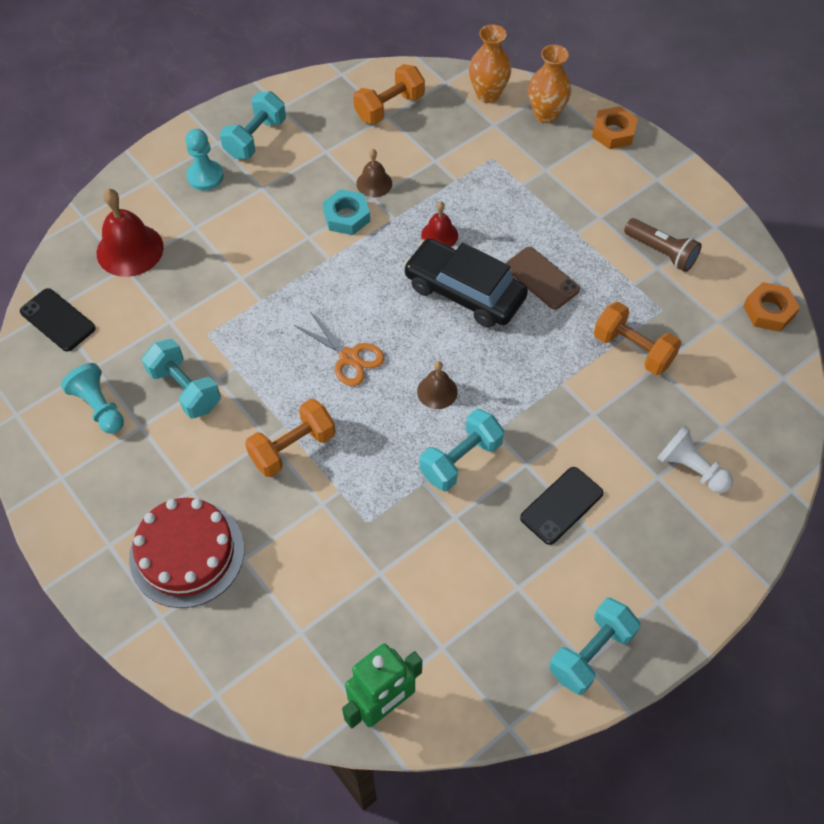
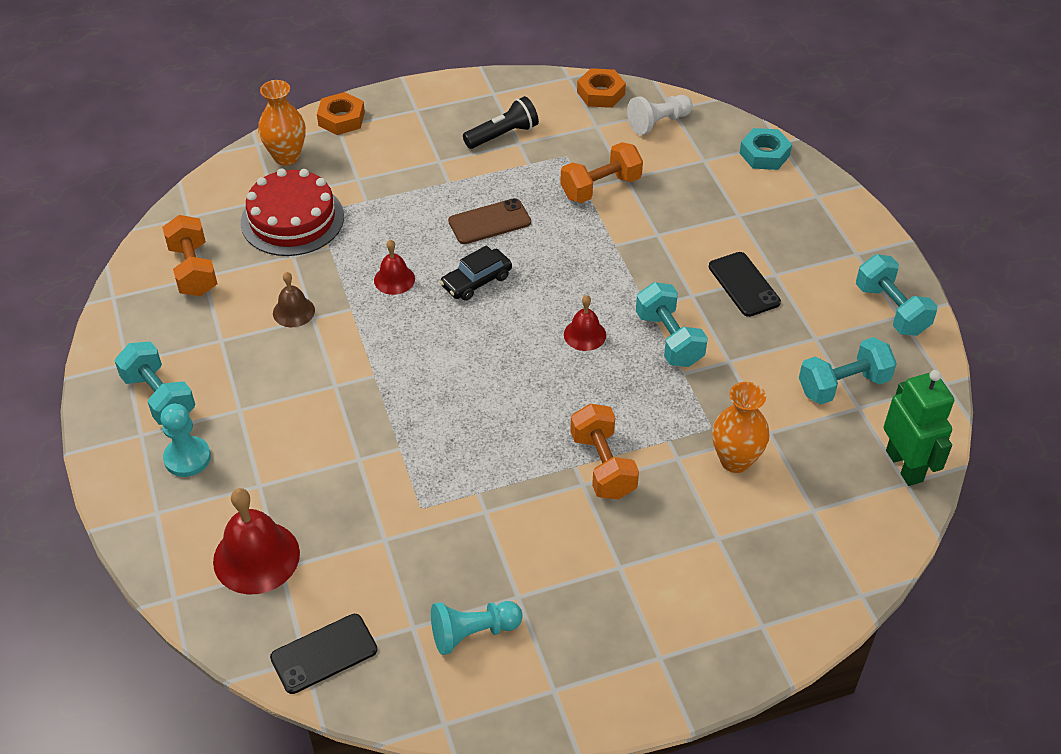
camera: 70 degrees left, 10 degrees down
(185, 389) = (486, 544): turquoise dumbbell -> turquoise dumbbell (843, 385)
(187, 553) = (695, 586): red cake -> red cake (292, 219)
(346, 216) = (326, 346): turquoise nut -> turquoise nut (764, 154)
(349, 357) = (512, 391): orange scissors -> none
(437, 391) = (585, 334): brown bell -> red bell
(464, 292) = (476, 281): black car -> black car, size x0.56
(488, 94) = (230, 190): orange vase -> orange vase (735, 460)
(661, 252) = (503, 135): brown flashlight -> black flashlight
(690, 468) = (737, 192): white pawn -> white pawn (658, 123)

